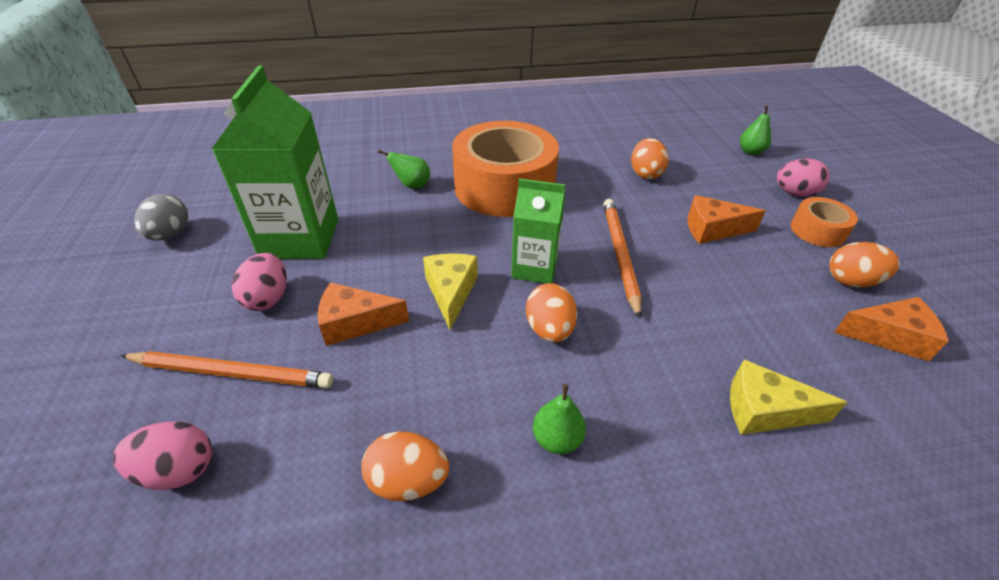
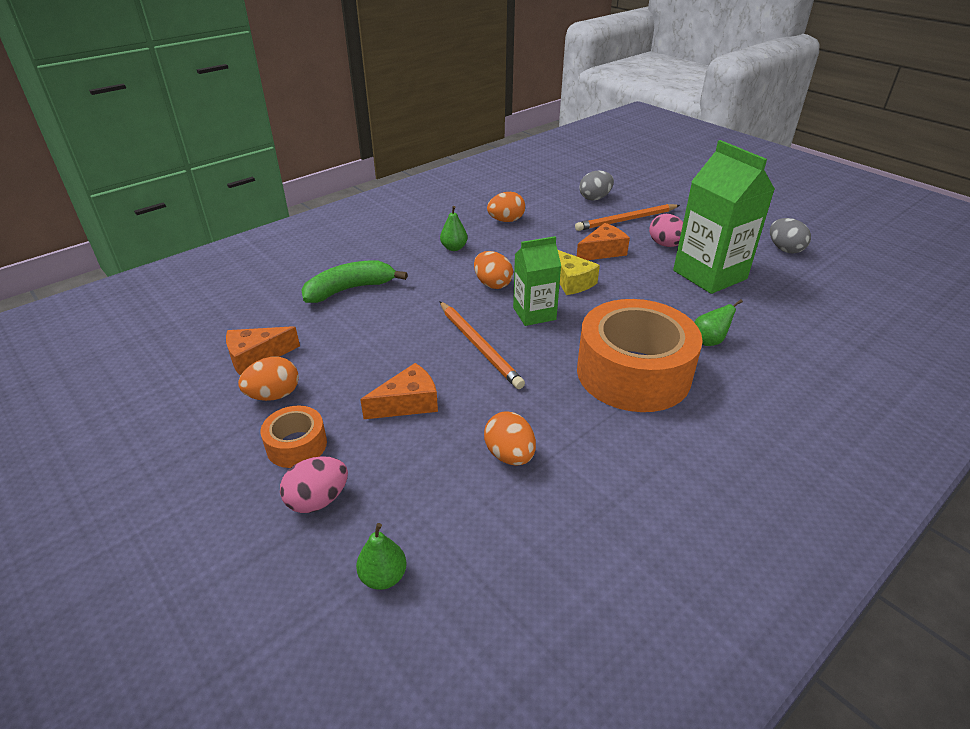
camera: 150 degrees right, 5 degrees down
(178, 470) = (595, 198): pink egg -> grey egg
(764, 410) = (350, 289): yellow cheese -> green banana

